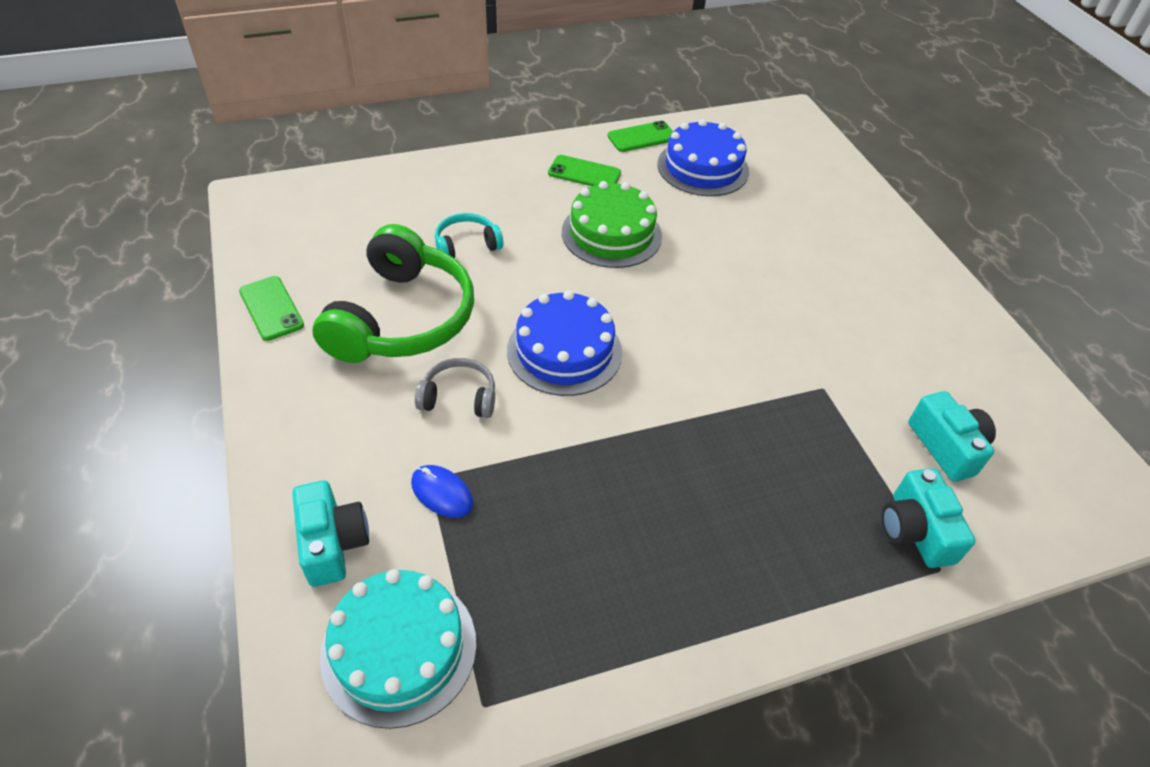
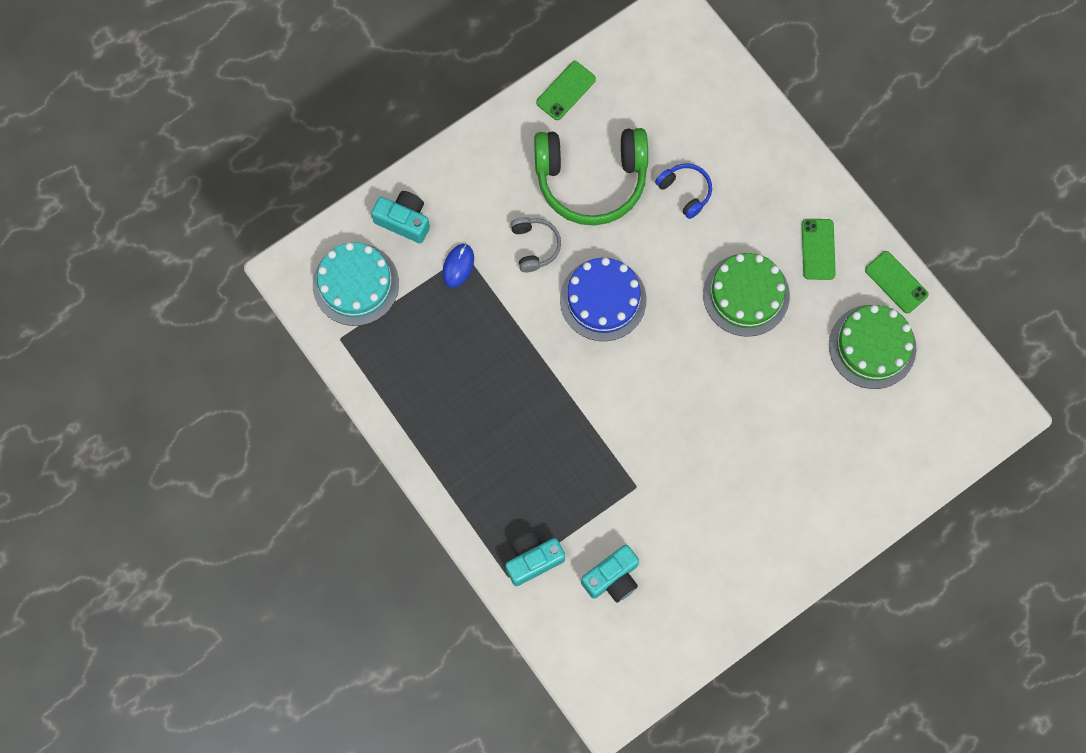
camera: 75 degrees right, 25 degrees up
(332, 543) = (404, 221): turquoise camera -> turquoise camera turned 120 degrees counterclockwise
(466, 245) = (685, 191): turquoise headphones -> blue headphones
(703, 168) = (872, 346): blue cake -> green cake

